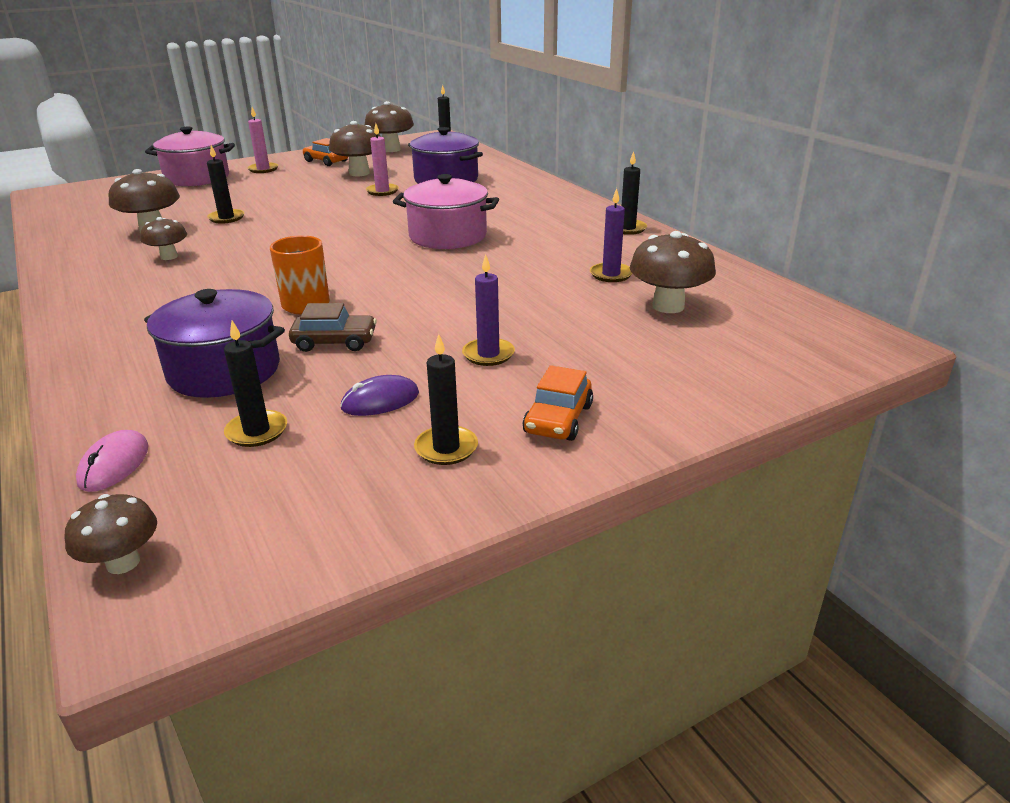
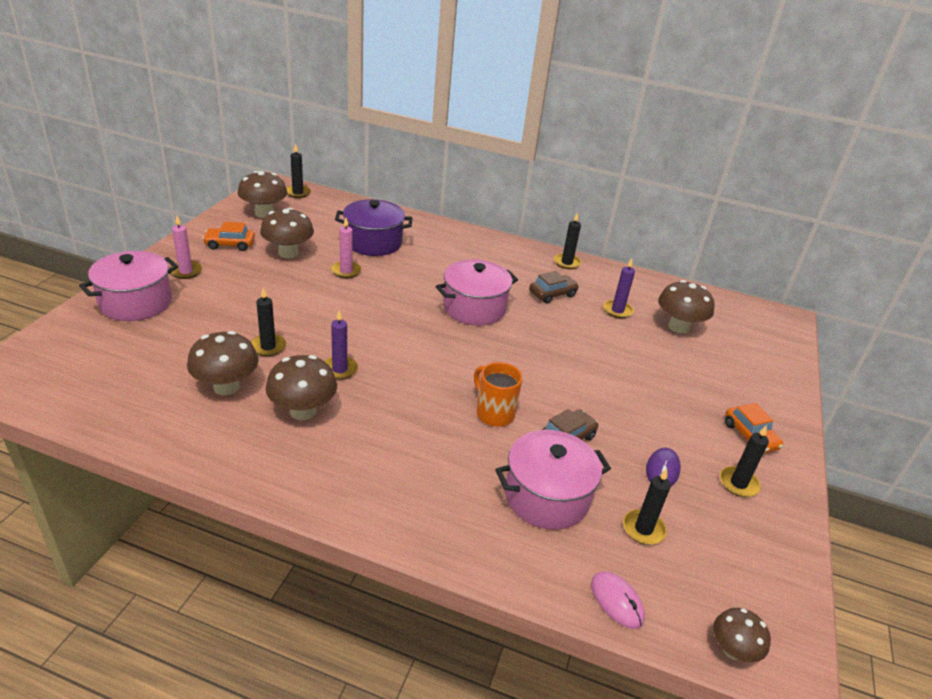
camera: 45 degrees left, 5 degrees up
(169, 257) = (303, 411): brown mushroom -> brown mushroom, size x1.63
(224, 371) = (546, 497): purple pot -> pink pot
(488, 354) = (656, 406): purple candle -> purple candle (339, 369)
(556, 246) = (552, 294): none -> brown car

